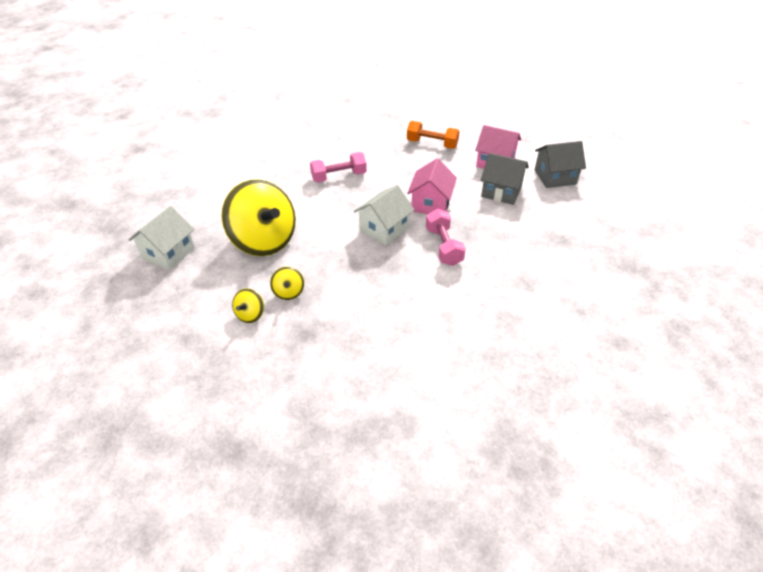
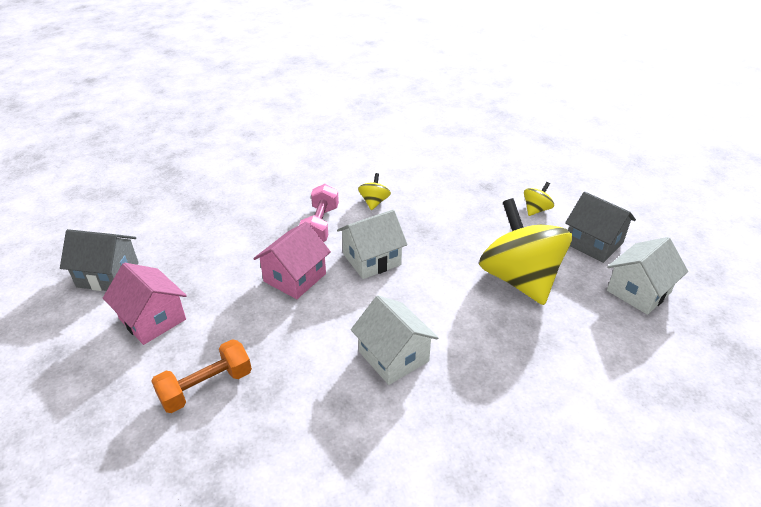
camera: 160 degrees left, 5 degrees down
(288, 292) = (497, 220): yellow spinning top -> yellow spinning top (374, 202)
(339, 177) = (393, 356): pink dumbbell -> white house
(432, 144) = (206, 387): orange dumbbell -> orange dumbbell turned 75 degrees counterclockwise
(501, 192) = (196, 271): grey house -> grey house (594, 243)

